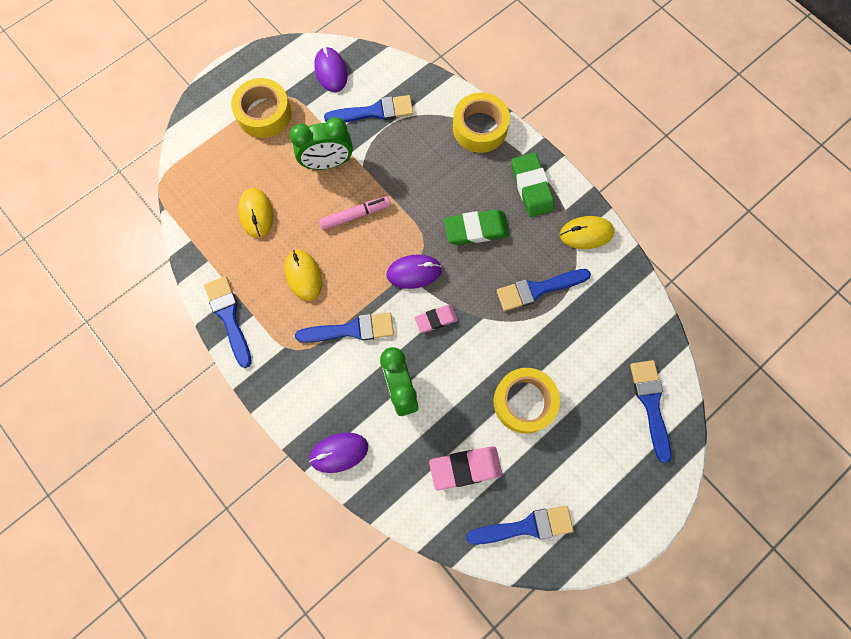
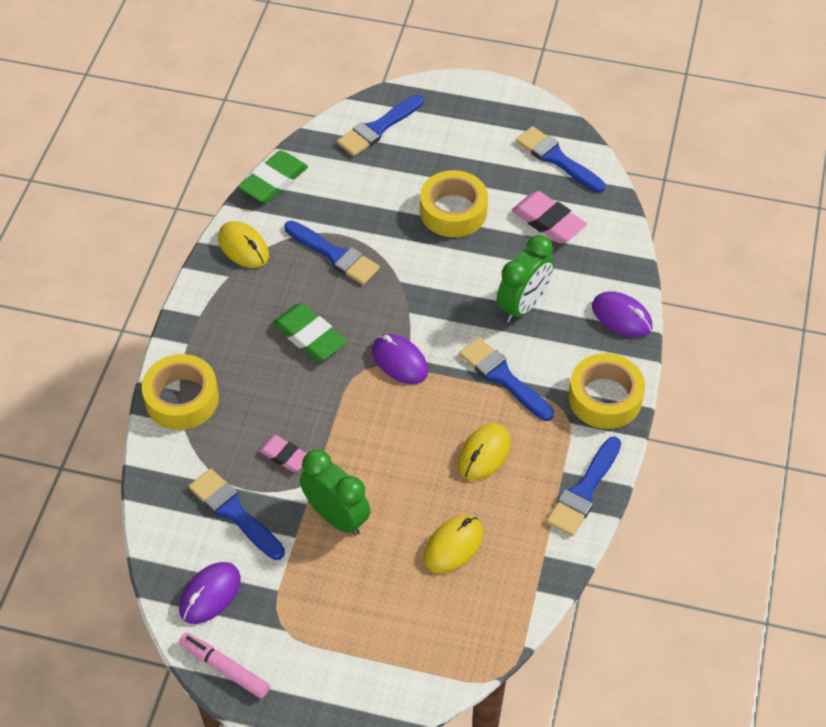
camera: 125 degrees left, 20 degrees down
(264, 113) = (322, 628): yellow tape -> yellow tape (605, 398)
(355, 215) = (379, 450): pink marker -> pink marker (224, 668)
(436, 319) = (433, 316): pink eraser -> pink eraser (284, 455)
(531, 187) = (223, 316): green eraser -> green eraser (274, 181)

